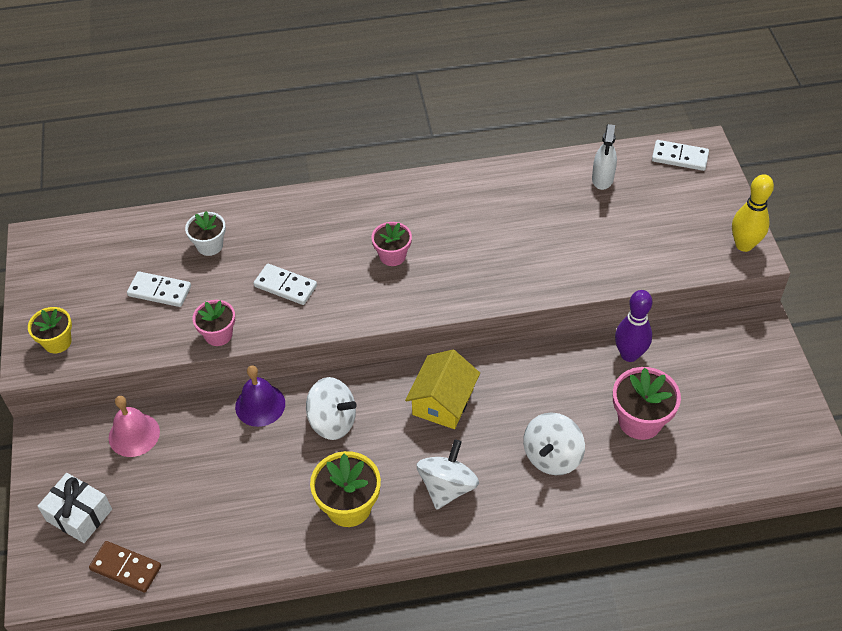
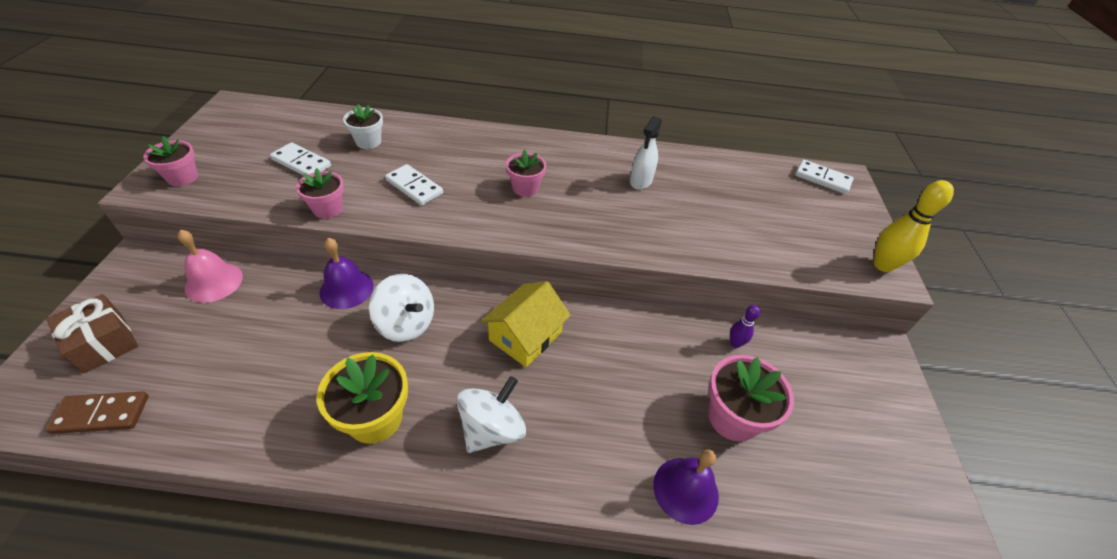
camera: 10 degrees right, 5 degrees down
(57, 342) = (182, 177): yellow flower pot -> pink flower pot
(79, 515) = (103, 343): white gift -> brown gift
(126, 568) = (101, 414): brown domino -> brown domino turned 45 degrees counterclockwise
(552, 456) = (622, 429): white spinning top -> none
(602, 179) = (745, 177): white spray bottle -> white spray bottle (641, 181)
(614, 487) = (685, 490): none -> purple bell
(629, 354) = (735, 343): purple bowling pin -> purple bowling pin, size x0.55

